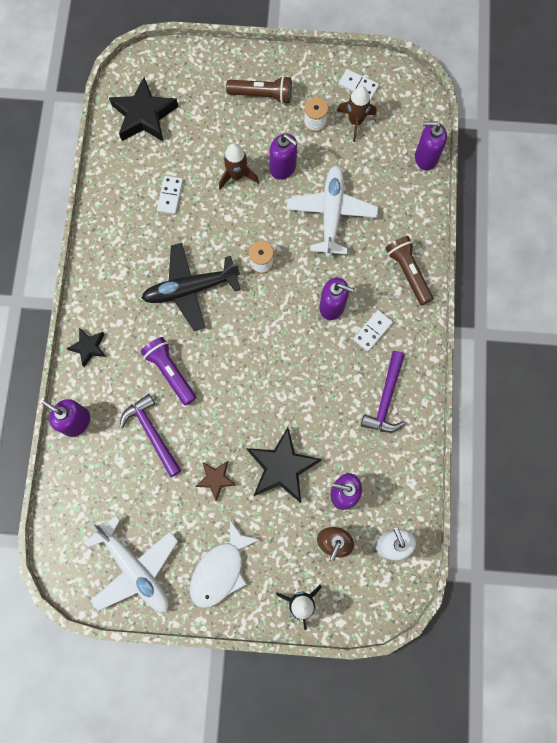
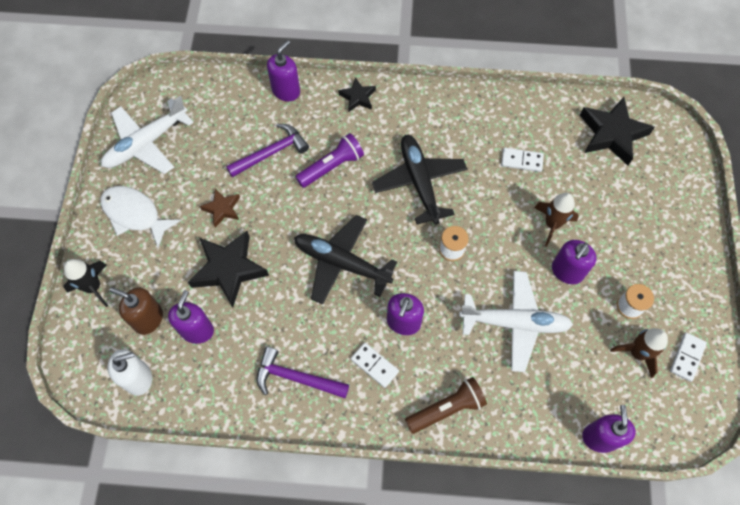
camera: 90 degrees right, 10 degrees down
(262, 95) = (655, 249): brown flashlight -> none
(275, 361) = (341, 263): none -> black plane

